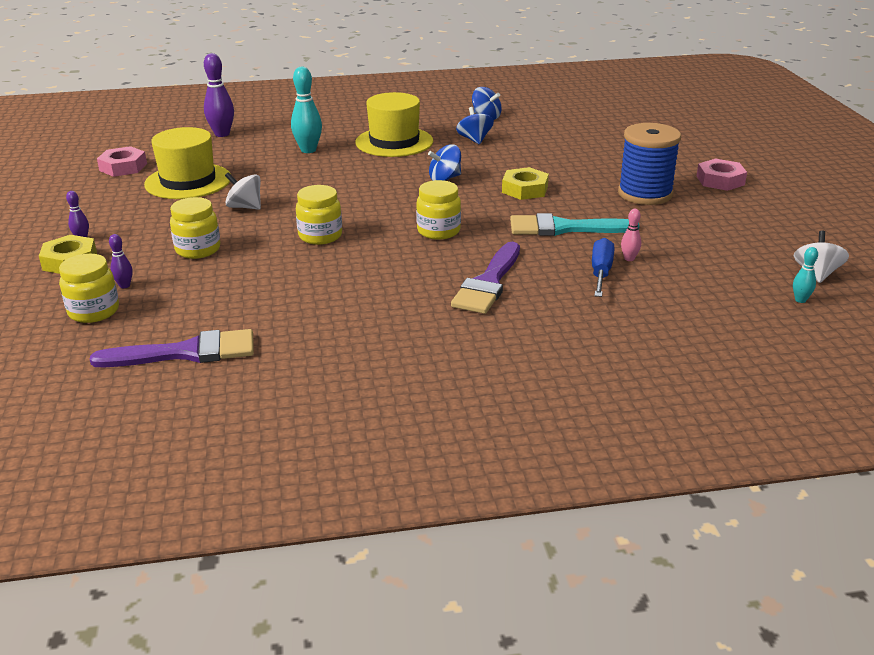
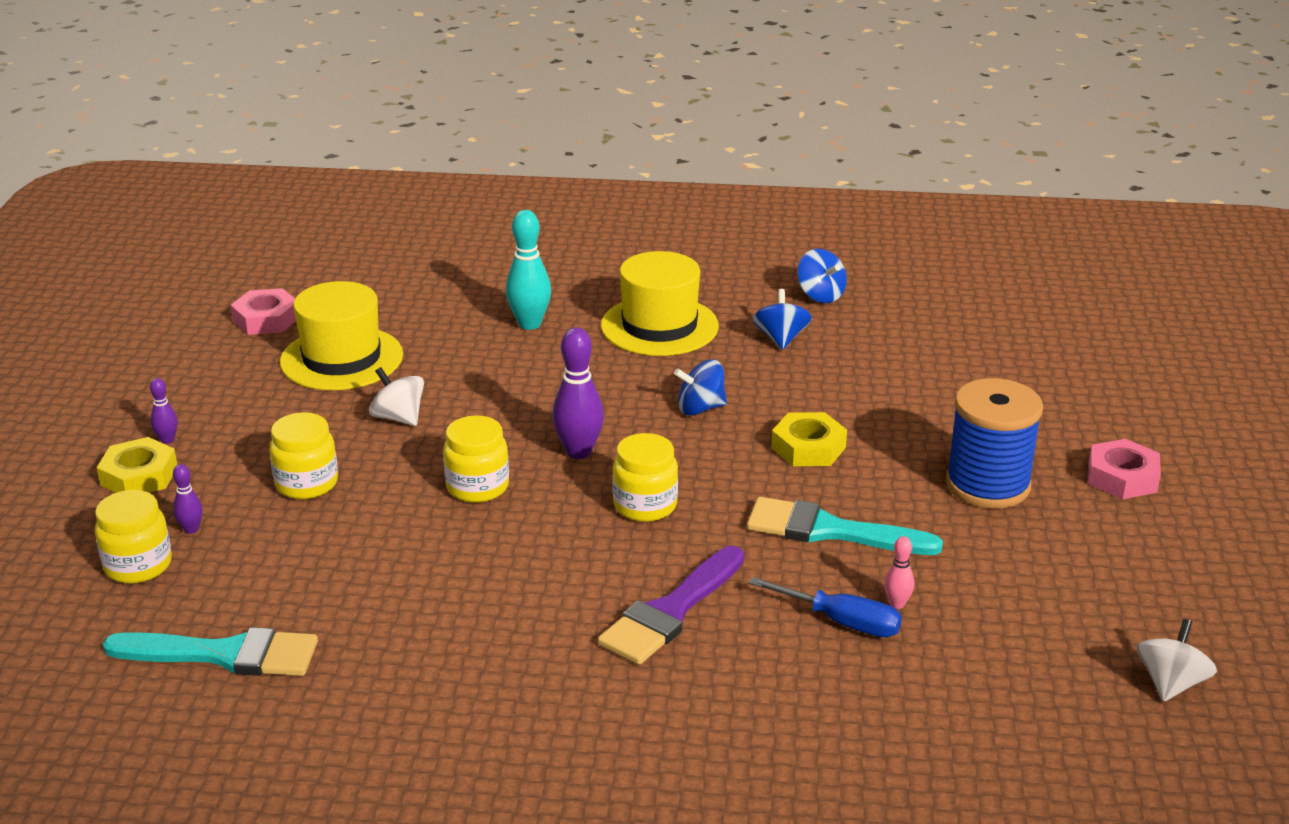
camera: 15 degrees right, 0 degrees up
(186, 353) = (224, 654): purple brush -> turquoise brush
(222, 134) = (422, 276): purple bowling pin -> purple bowling pin (579, 452)
(601, 272) = (841, 622): blue screwdriver -> blue screwdriver turned 90 degrees clockwise
(800, 300) = (1116, 727): turquoise bowling pin -> none

